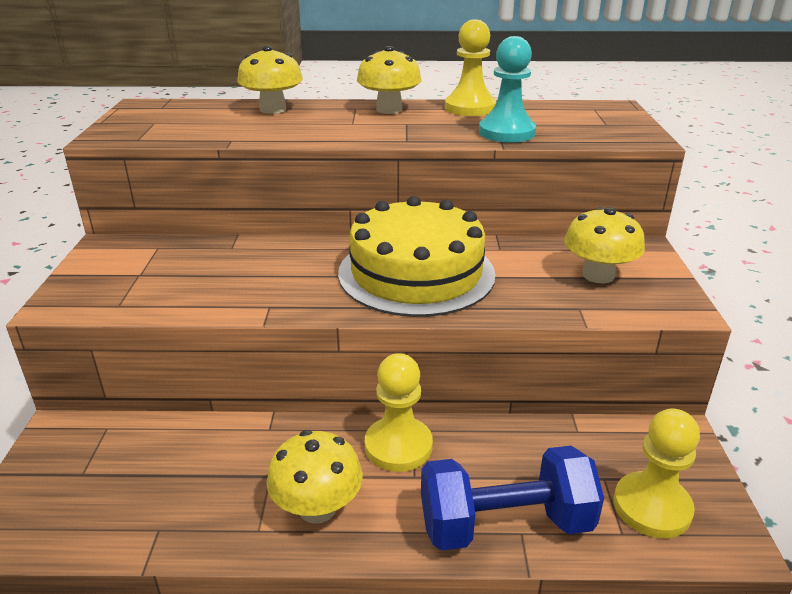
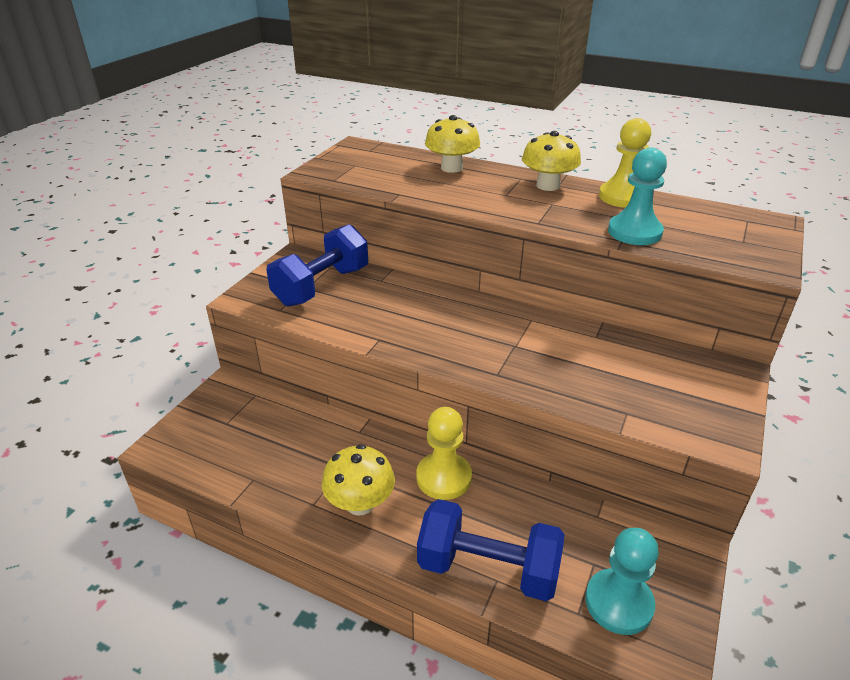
camera: 25 degrees right, 5 degrees up
(160, 269) = (322, 286): none -> blue dumbbell
(416, 273) = (508, 341): yellow cake -> none
(598, 275) = (668, 386): yellow mushroom -> none
(652, 507) = (618, 603): yellow pawn -> turquoise pawn

